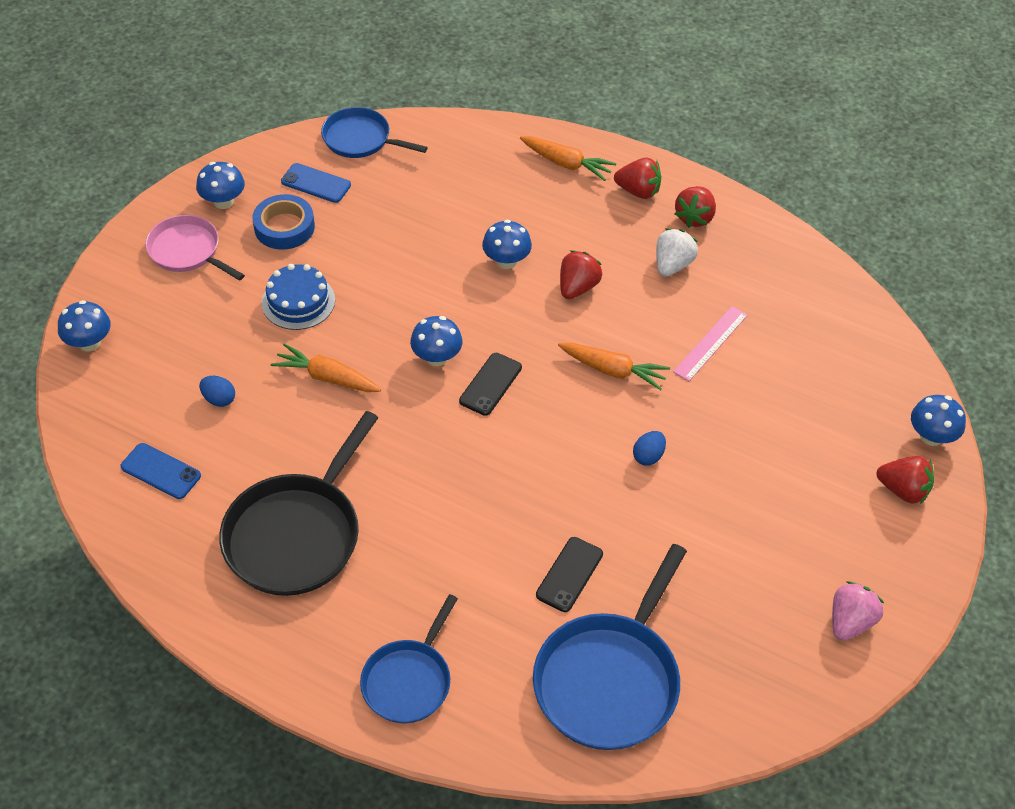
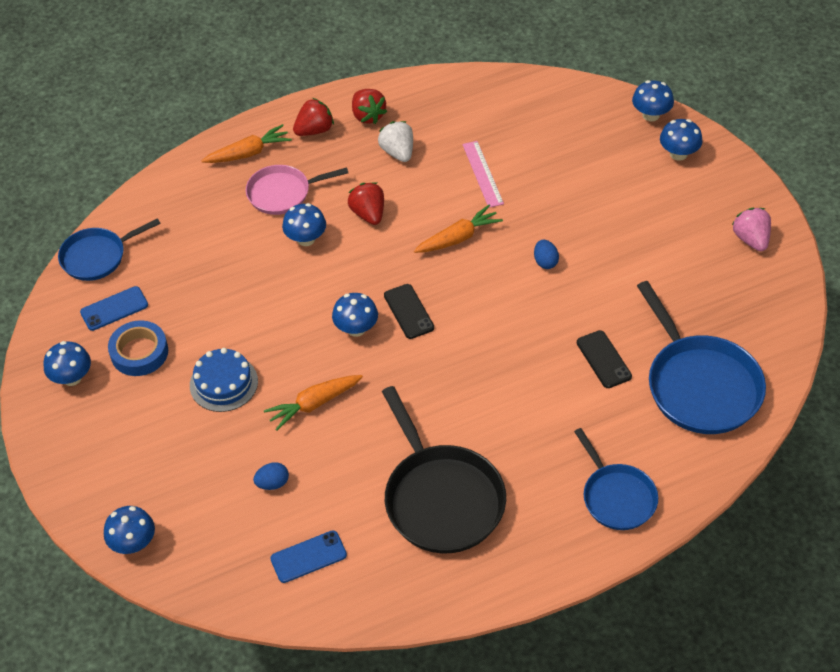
camera: 50 degrees left, 0 degrees up
(187, 251) = (101, 428): pink pan -> pink pan (282, 193)
(903, 490) = (678, 154): red strawberry -> blue mushroom

